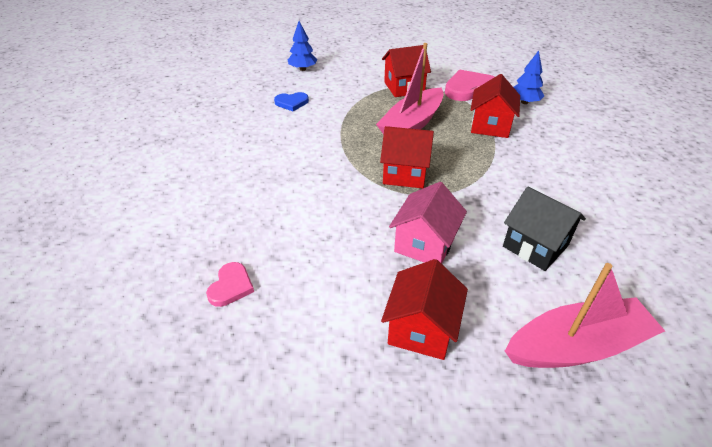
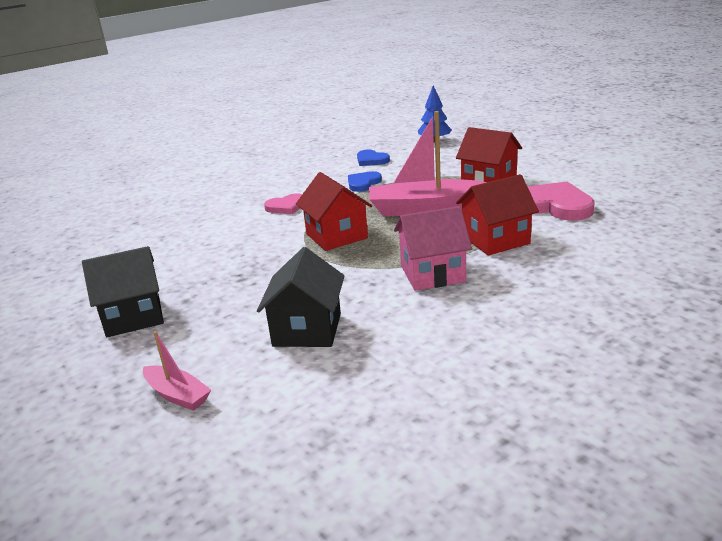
camera: 55 degrees right, 15 degrees down
(231, 286) = (116, 238): pink heart -> pink heart (286, 207)
(329, 124) = (363, 183): none -> blue heart
(421, 329) = (133, 317): red house -> black house
(424, 244) = (243, 280): pink house -> pink house (432, 273)
(524, 102) = (589, 238): blue tree -> none
(577, 346) = (177, 395): pink boat -> pink boat, size x0.49

